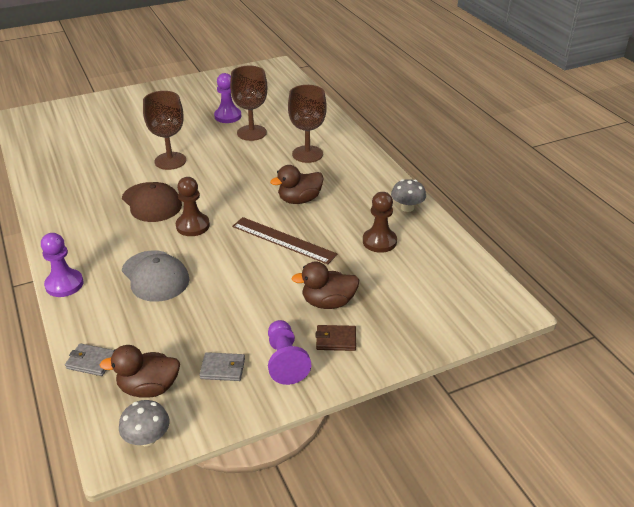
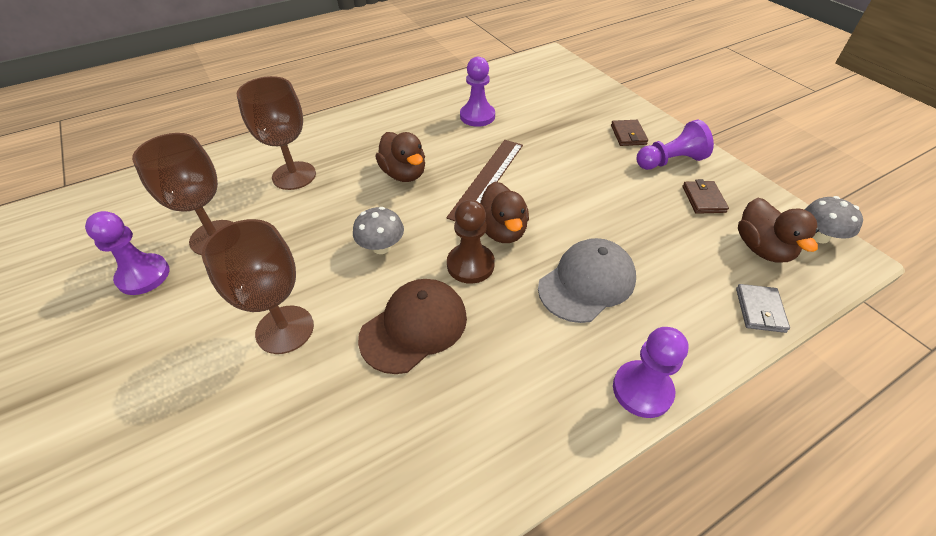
camera: 95 degrees left, 10 degrees up
(222, 368) = (703, 199): grey wallet -> brown wallet
(328, 302) = (580, 142): brown duck -> brown duck (502, 231)
(379, 241) = (477, 116): brown pawn -> purple pawn
(407, 207) = (416, 101): grey mushroom -> grey mushroom (381, 247)

